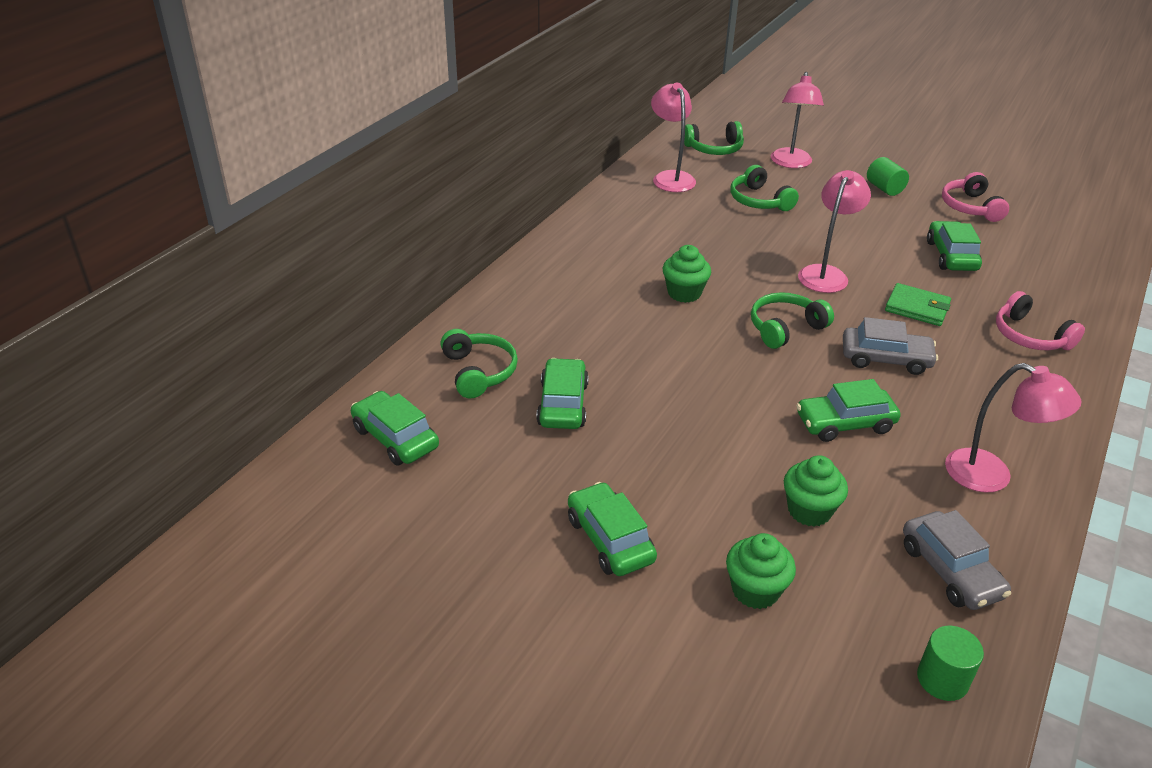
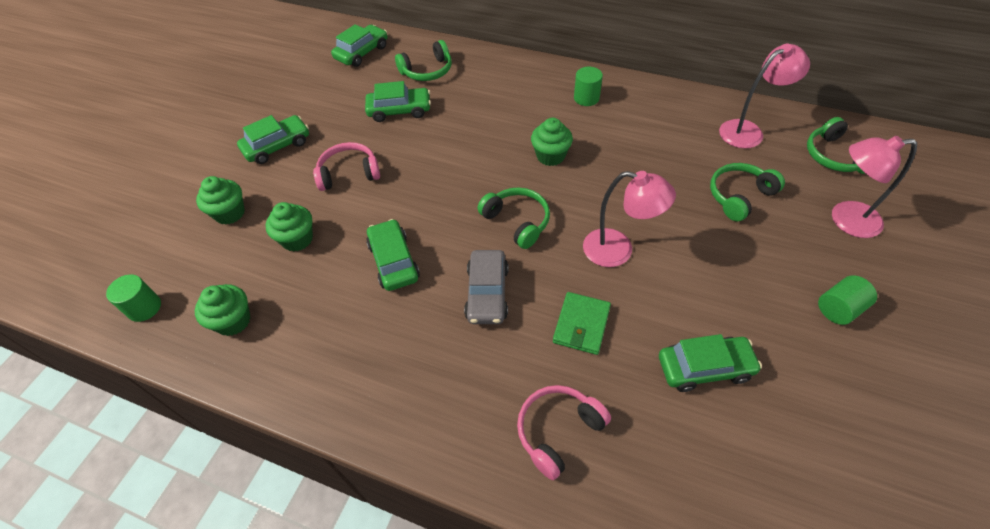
camera: 85 degrees right, 15 degrees up
(588, 255) = (586, 98): none -> green cylinder
(950, 571) = (233, 321): grey car -> green cupcake
(970, 207) = (846, 404): pink headphones -> pink headphones (349, 173)
(991, 476) = (333, 362): pink lamp -> none

